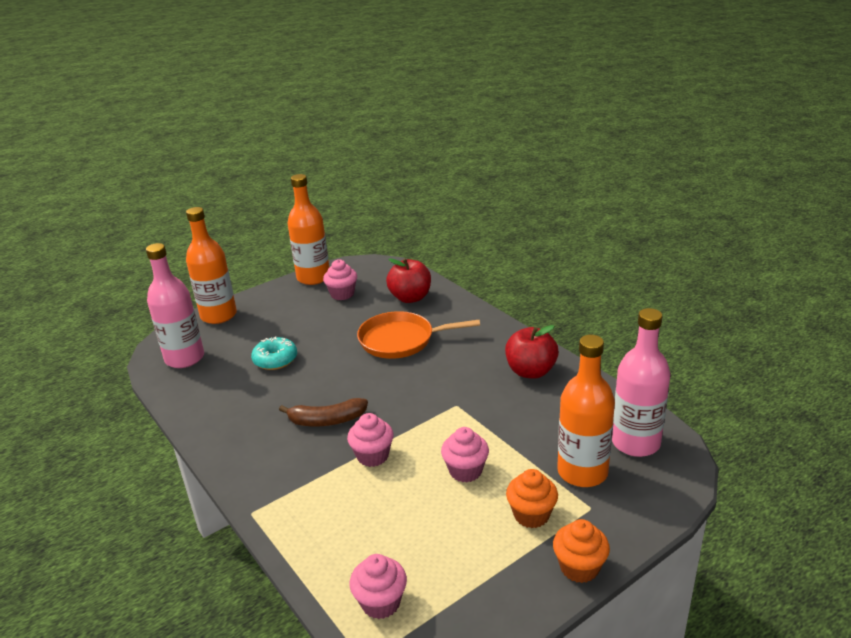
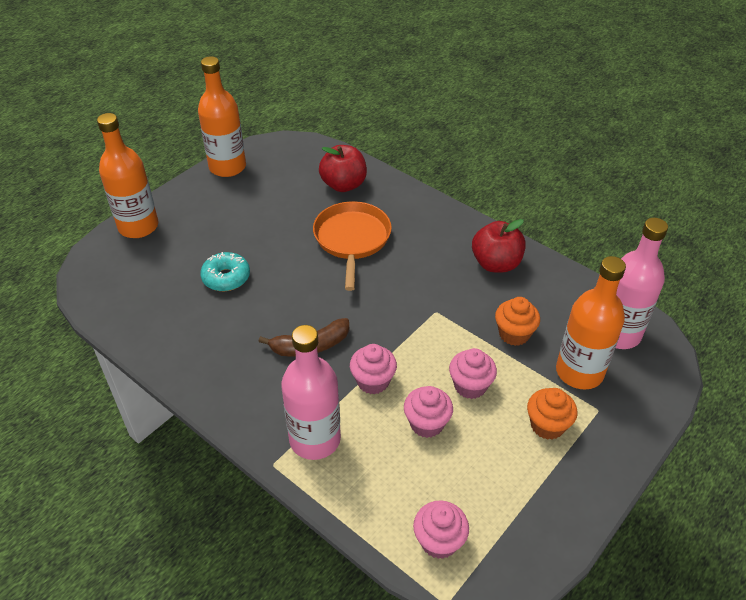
camera: 15 degrees left, 15 degrees up
(185, 358) = (122, 286): pink bottle -> pink bottle (315, 439)
(342, 294) = (268, 186): pink cupcake -> pink cupcake (427, 423)
(400, 340) = (352, 239): orange pan -> orange pan turned 105 degrees clockwise
(579, 567) = (607, 474): orange cupcake -> orange cupcake (514, 334)

